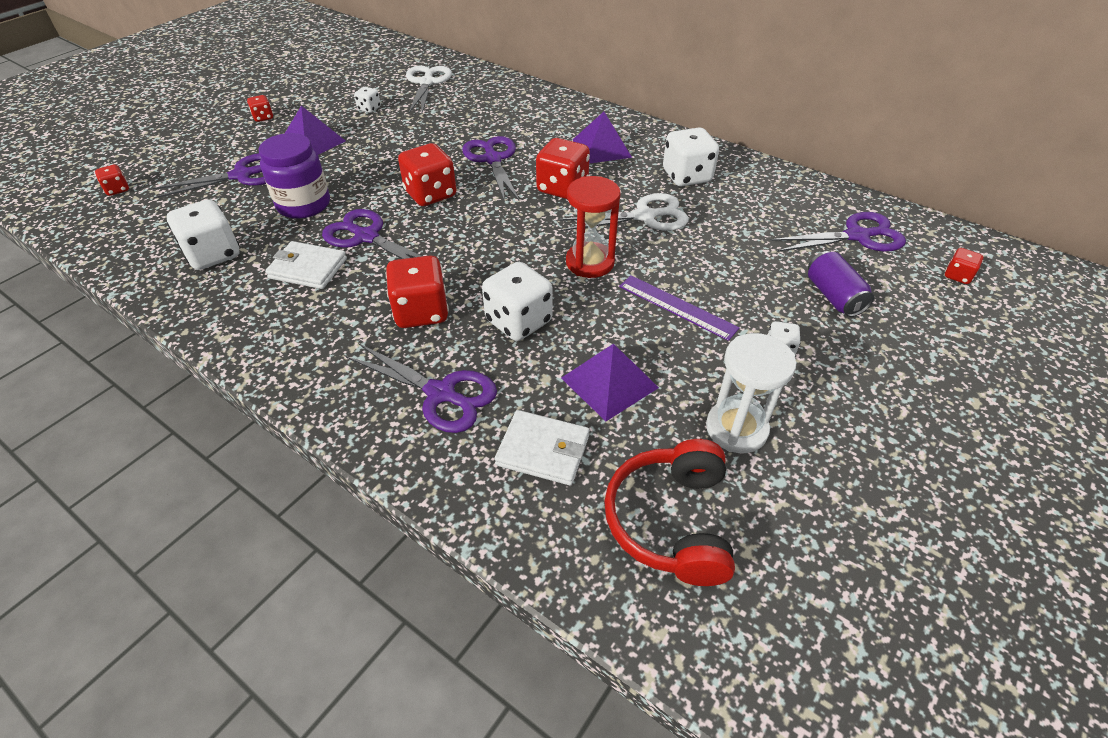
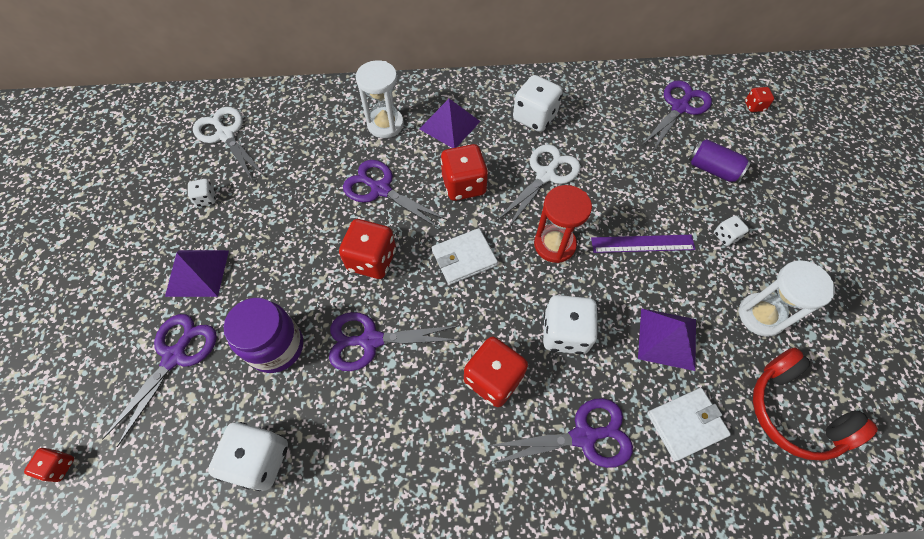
camera: 40 degrees left, 15 degrees up
(263, 117) = (108, 275): red dice -> none
(308, 268) = (360, 408): white wallet -> white wallet (464, 258)
(549, 125) = (385, 124): none -> white hourglass

